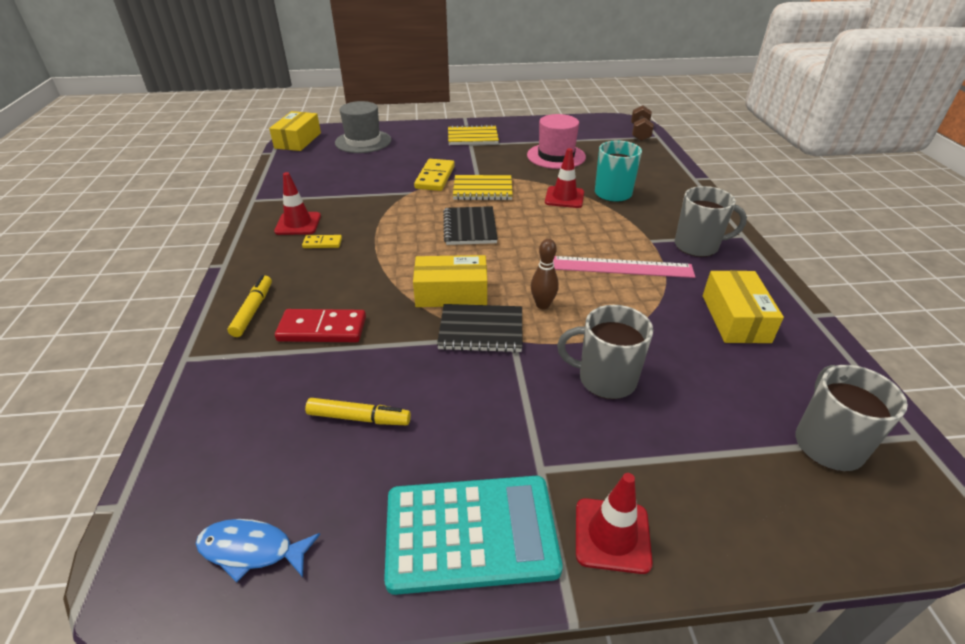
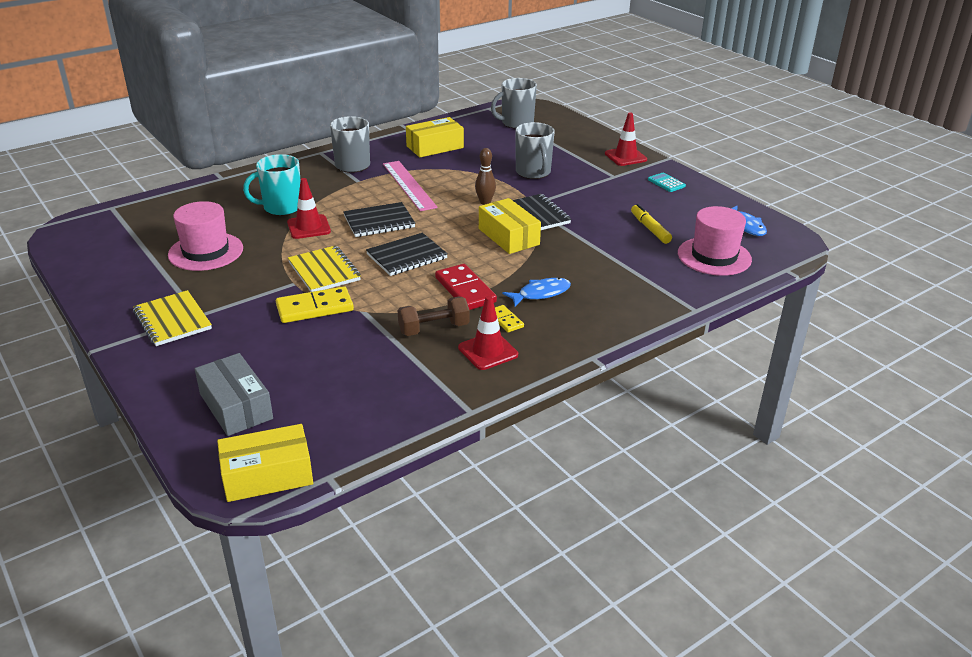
camera: 120 degrees left, 5 degrees down
(236, 444) = (714, 256): none -> pink hat
(253, 310) = (622, 308): yellow marker -> none
(322, 329) = (603, 270): red domino -> red domino (465, 290)
(334, 274) = (541, 293): none -> blue fish
(363, 141) = (236, 406): grey hat -> grey box
(471, 533) = (666, 183): turquoise calculator -> turquoise calculator, size x0.41
(547, 230) = (379, 222): none -> black notebook
(640, 133) = (104, 218): brown dumbbell -> brown dumbbell (434, 329)

